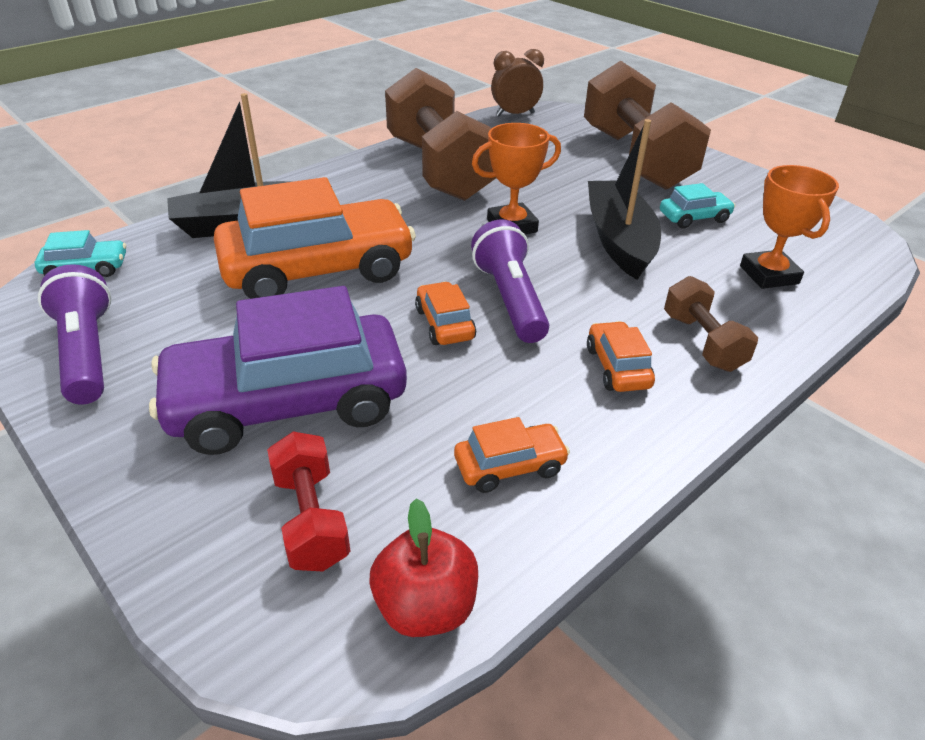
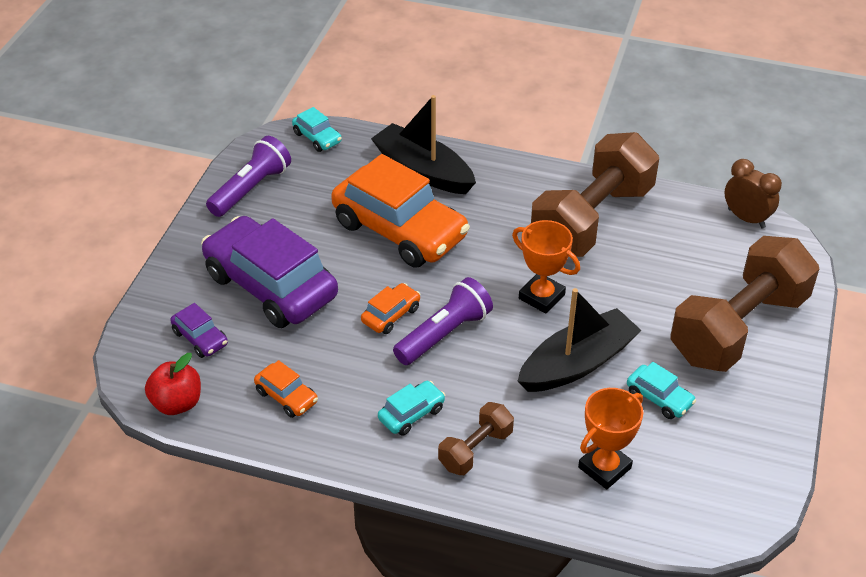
camera: 60 degrees right, 5 degrees up
(311, 519) = (200, 338): red dumbbell -> purple car
(617, 367) = (411, 414): orange car -> turquoise car

